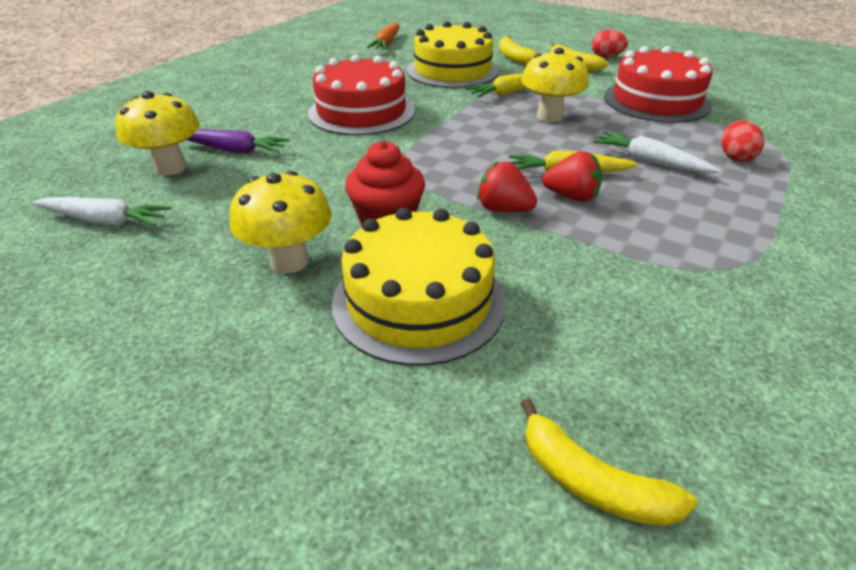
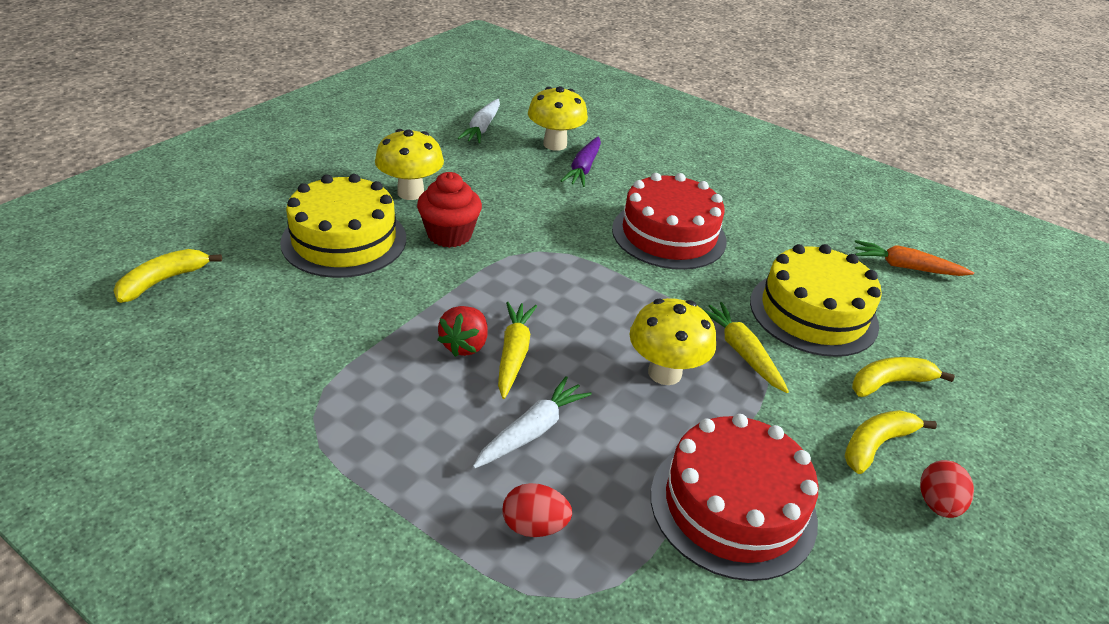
camera: 90 degrees right, 0 degrees up
(503, 209) = (453, 297): red strawberry -> none

